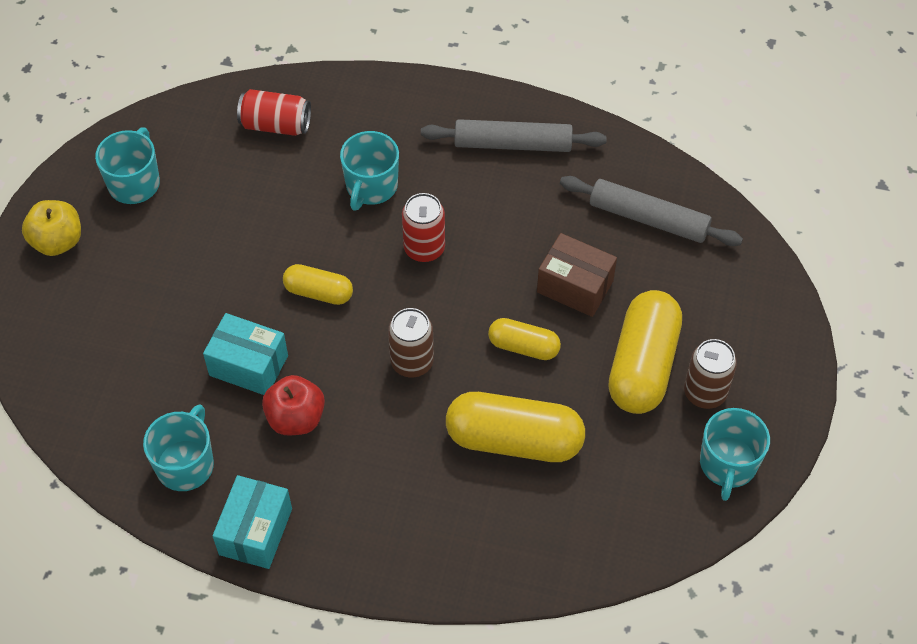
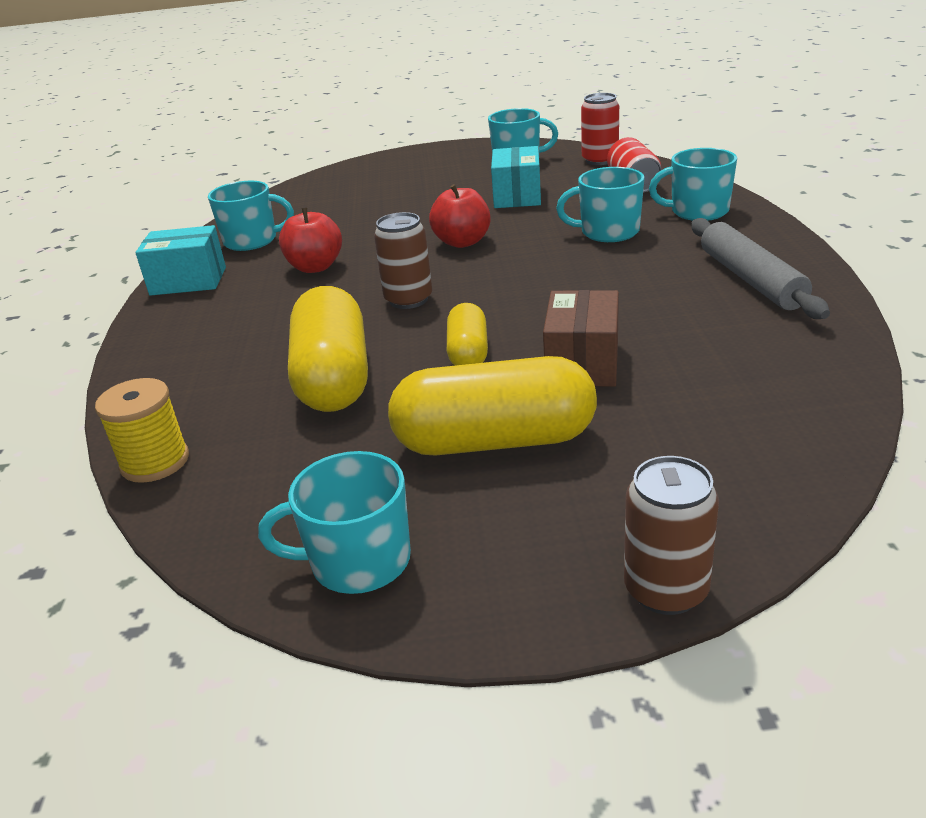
camera: 75 degrees right, 25 degrees down
(57, 241) = (441, 156): yellow apple -> none
(248, 365) = (363, 237): turquoise box -> turquoise box (517, 196)
(318, 292) = (462, 242): yellow capsule -> red apple
(372, 113) = (698, 211): none -> turquoise mug
(424, 248) = (556, 271): red can -> red can (600, 160)
(574, 570) = (155, 462): none -> yellow spool
(648, 219) = (745, 389): grey rolling pin -> none
(705, 393) = (480, 507): brown can -> brown can (666, 590)

